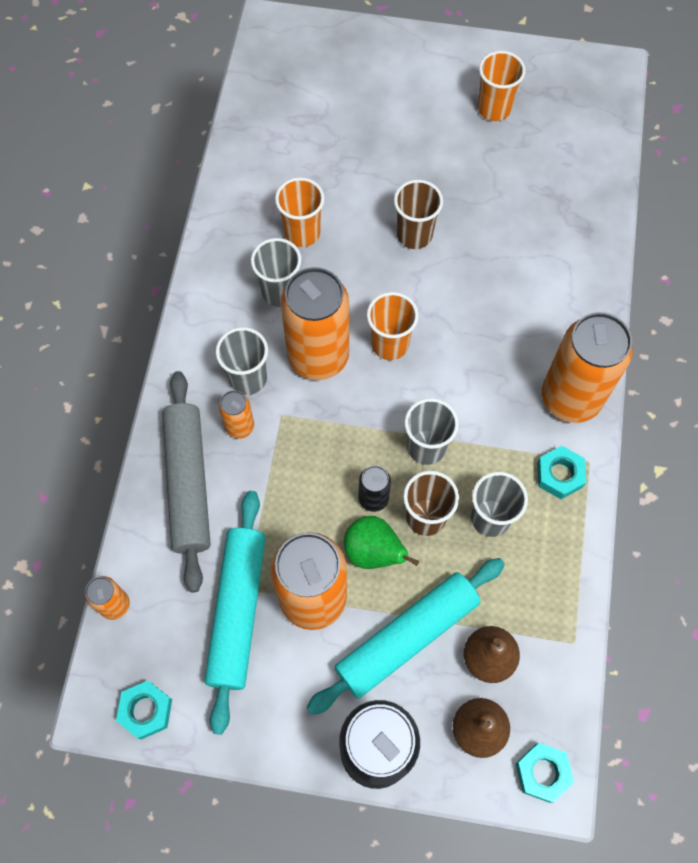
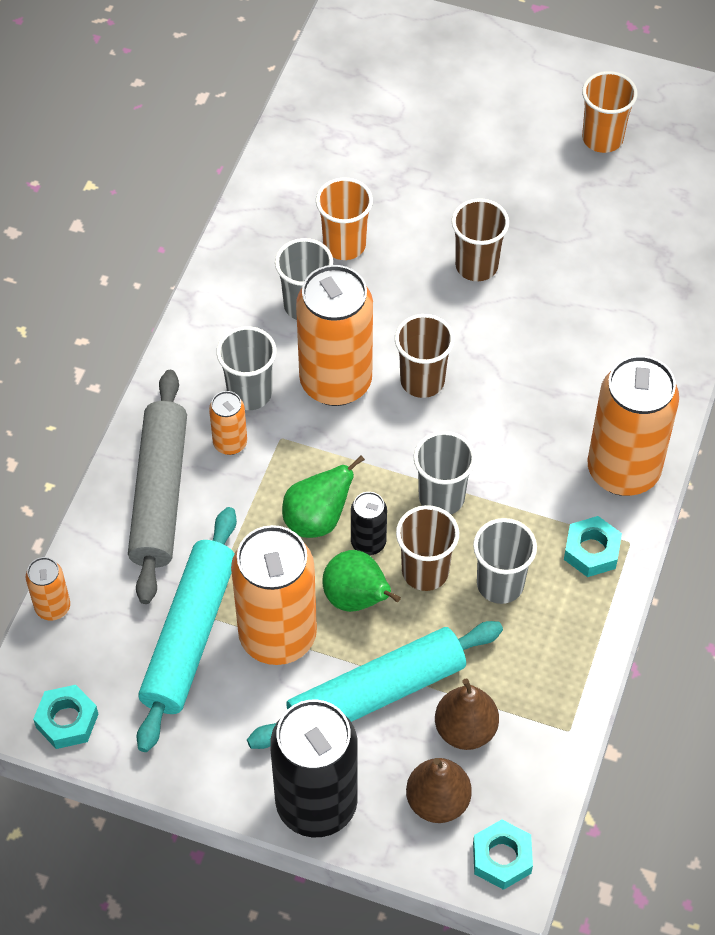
camera: 10 degrees right, 10 degrees down
(326, 484) = (317, 519): none -> green pear
(390, 344) = (422, 381): orange cup -> brown cup

